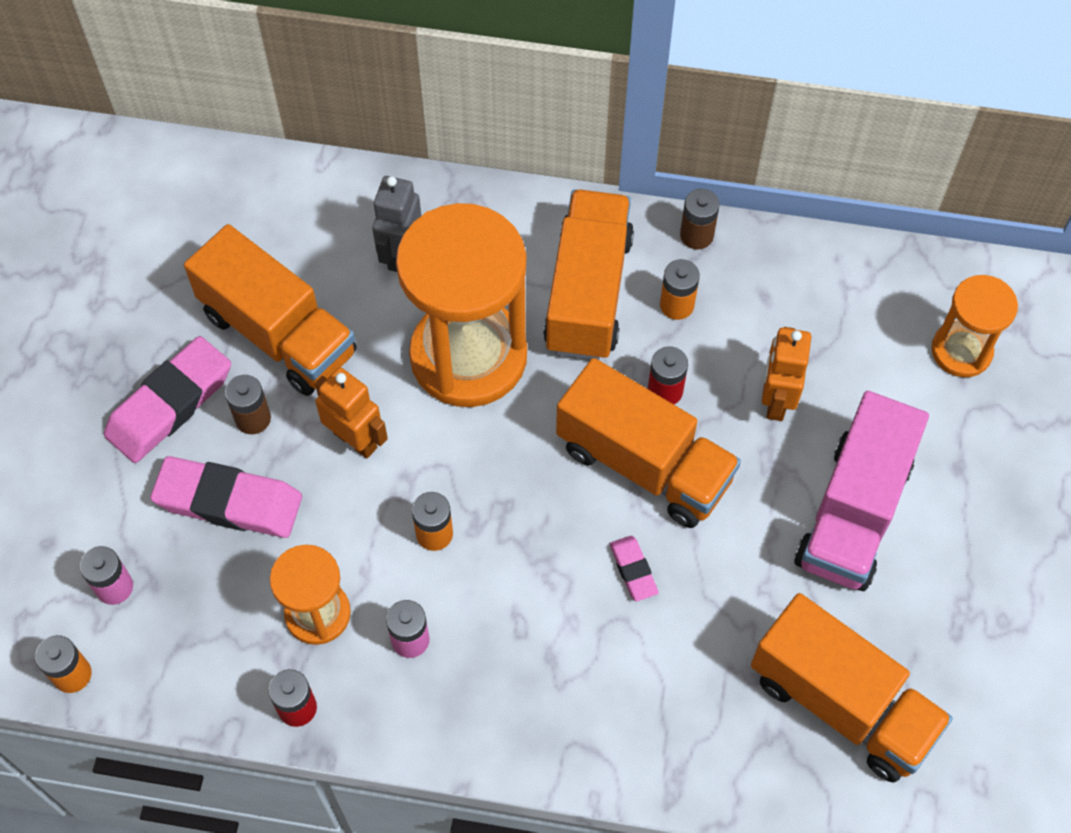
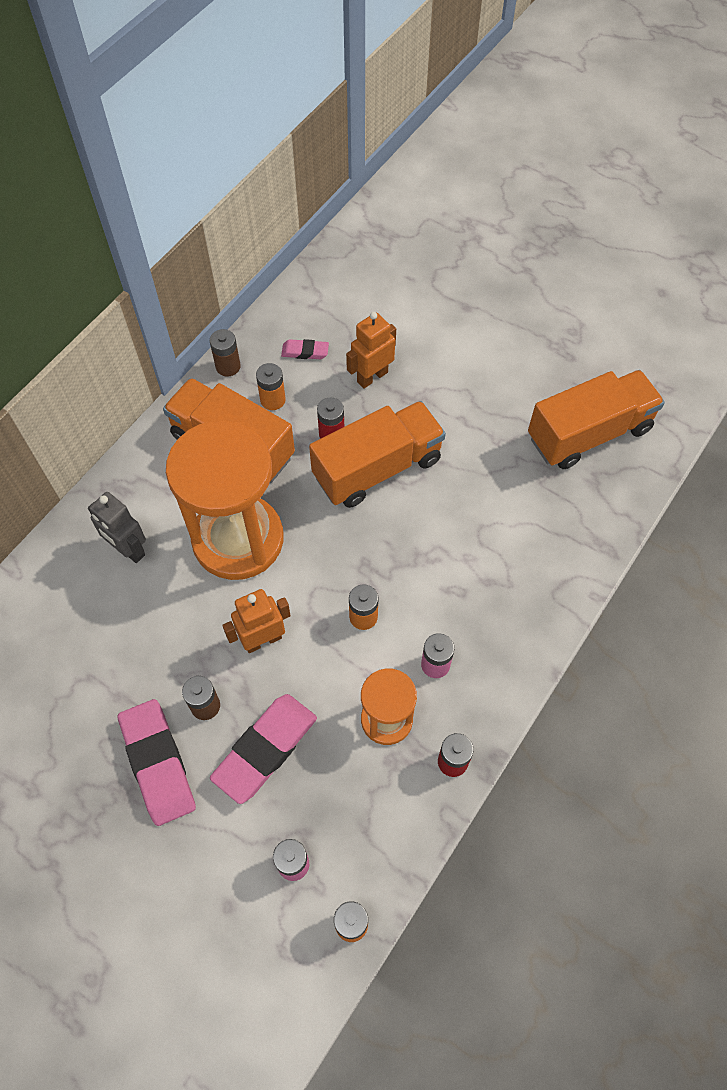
camera: 65 degrees left, 0 degrees up
(279, 333) = (144, 660): orange truck -> none
(633, 570) = (449, 507): pink eraser -> pink eraser (305, 352)
(776, 400) = (372, 377): orange robot -> orange robot turned 105 degrees clockwise
(853, 512) = (469, 371): pink truck -> none
(961, 351) = (391, 270): orange hourglass -> none

